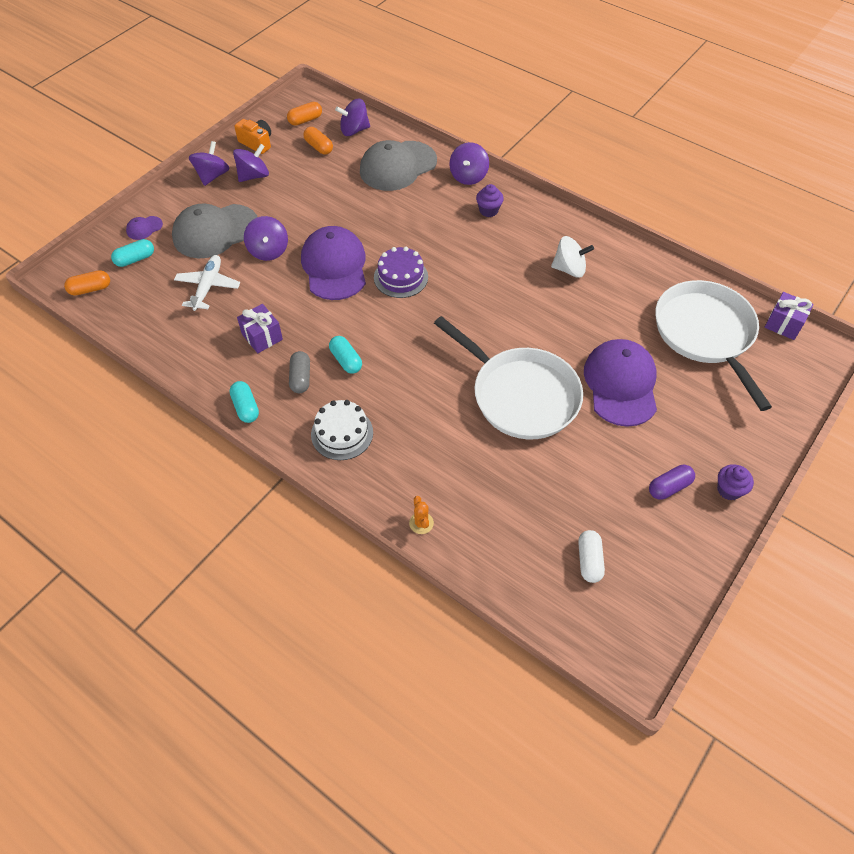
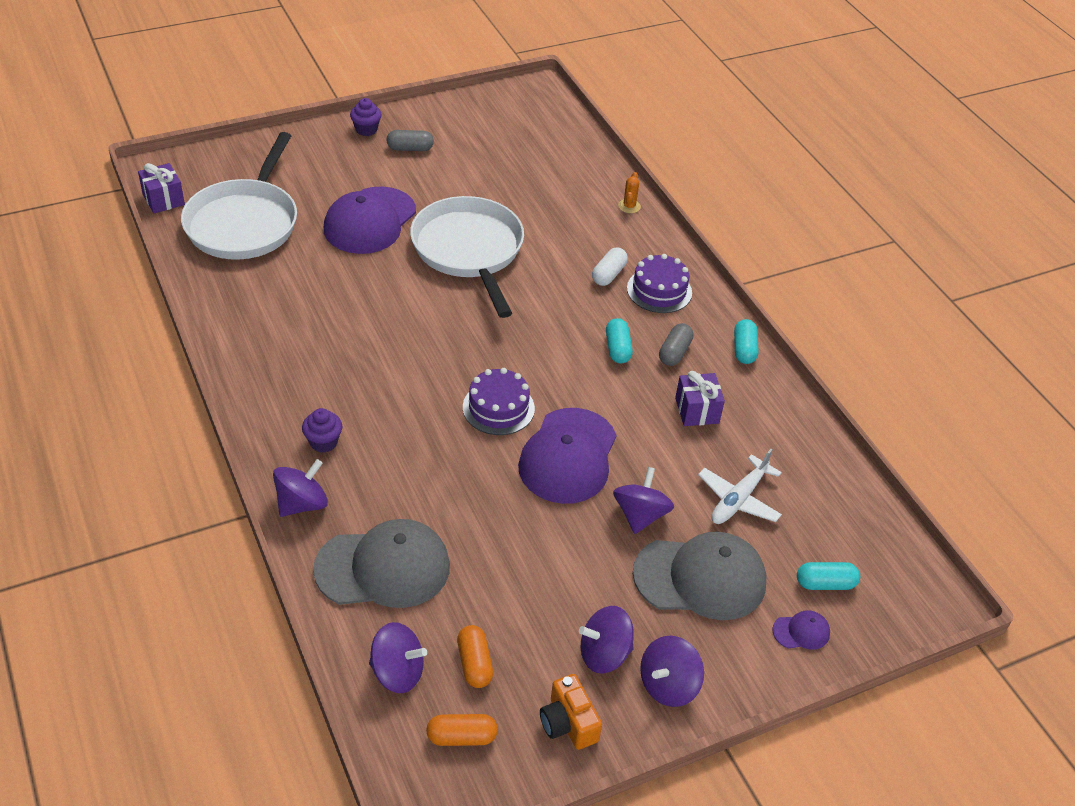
camera: 155 degrees left, 10 degrees down
(90, 289) = (894, 564): orange capsule -> none
(342, 433) = (659, 290): white cake -> purple cake
(569, 269) = (304, 333): white spinning top -> none
(589, 560) = (516, 139): white capsule -> white capsule (608, 274)
(669, 487) = (410, 148): purple capsule -> grey capsule

